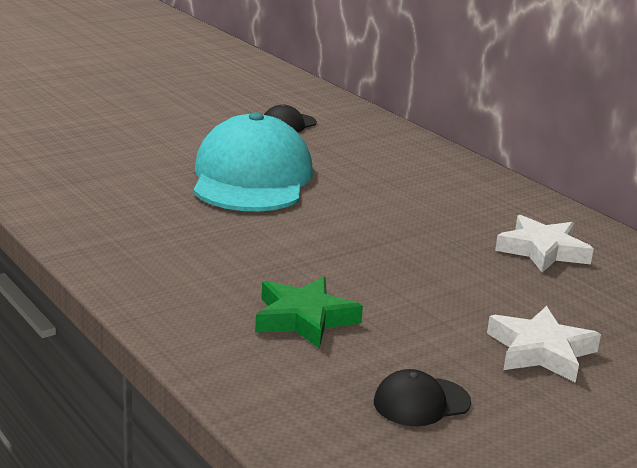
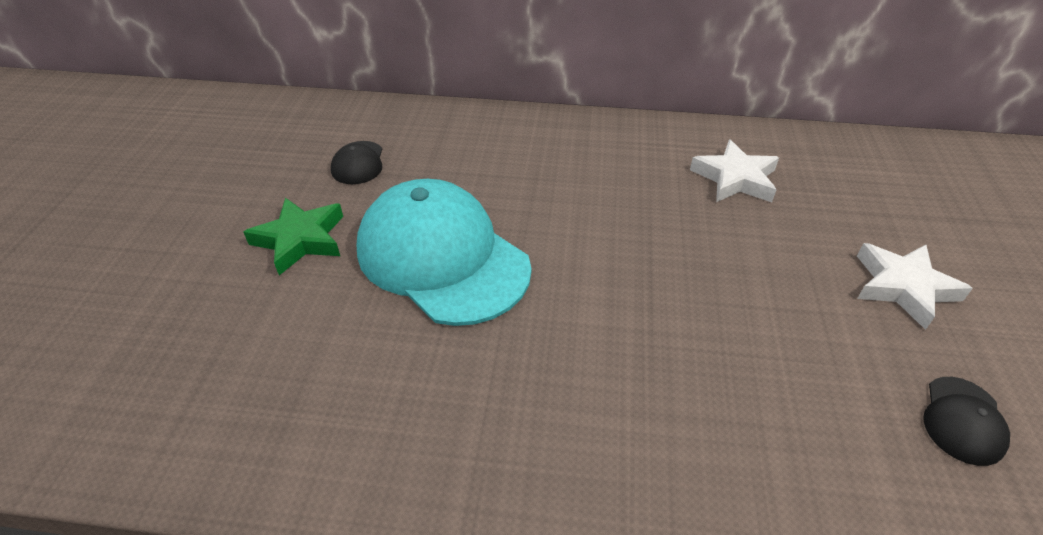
camera: 45 degrees left, 20 degrees up
(304, 318) = (763, 405): green star -> green star (300, 240)

